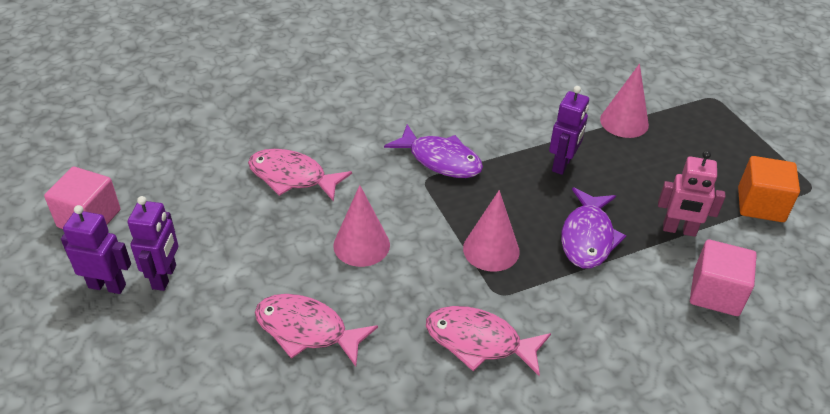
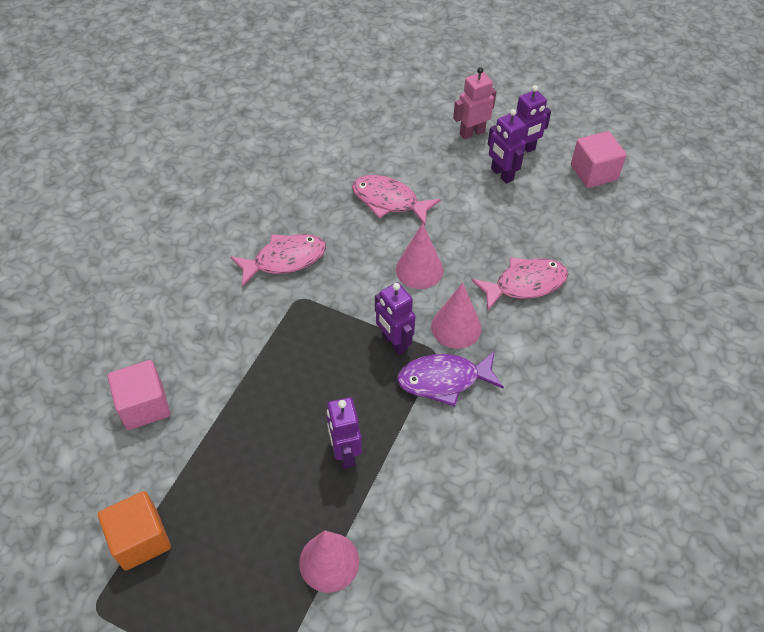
camera: 140 degrees right, 10 degrees up
(307, 330) = (389, 201): pink fish -> pink fish turned 135 degrees counterclockwise
(450, 206) = (394, 342): none -> purple robot
(491, 249) = (332, 327): pink cone -> pink cone (456, 327)
(587, 237) = (271, 389): purple fish -> none
(679, 230) = (202, 450): pink robot -> pink robot (472, 133)

